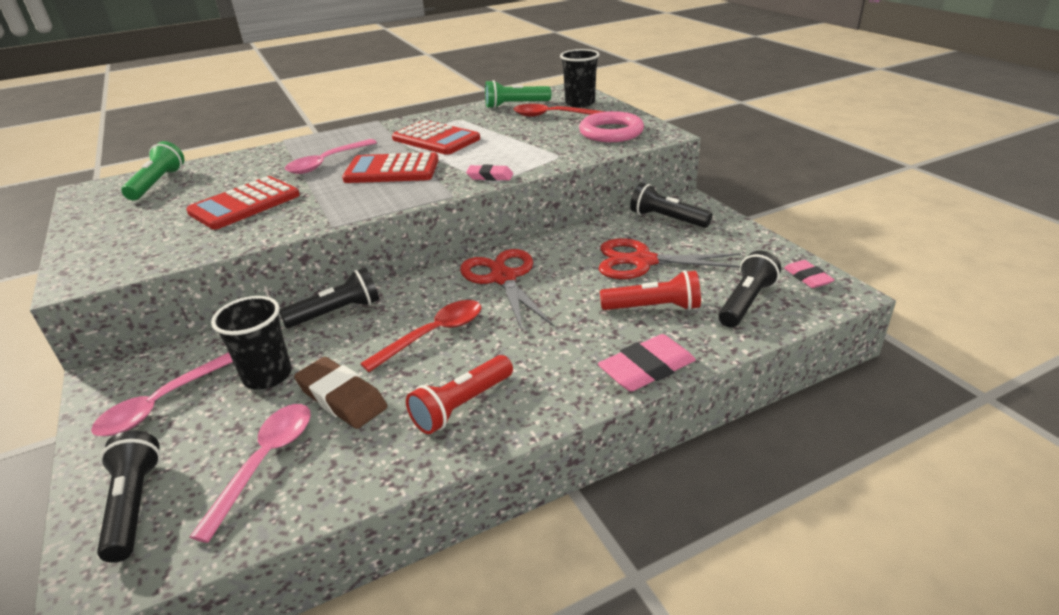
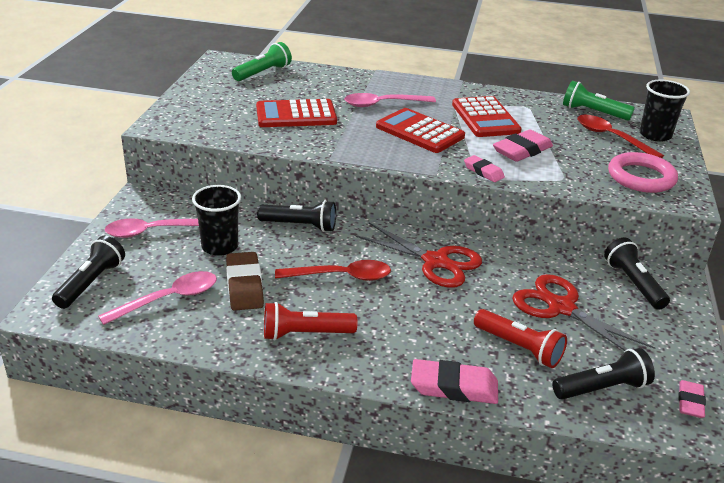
camera: 35 degrees right, 0 degrees up
(499, 149) = (522, 150): none -> pink eraser
(503, 278) = (435, 261): red scissors -> red scissors turned 105 degrees clockwise

